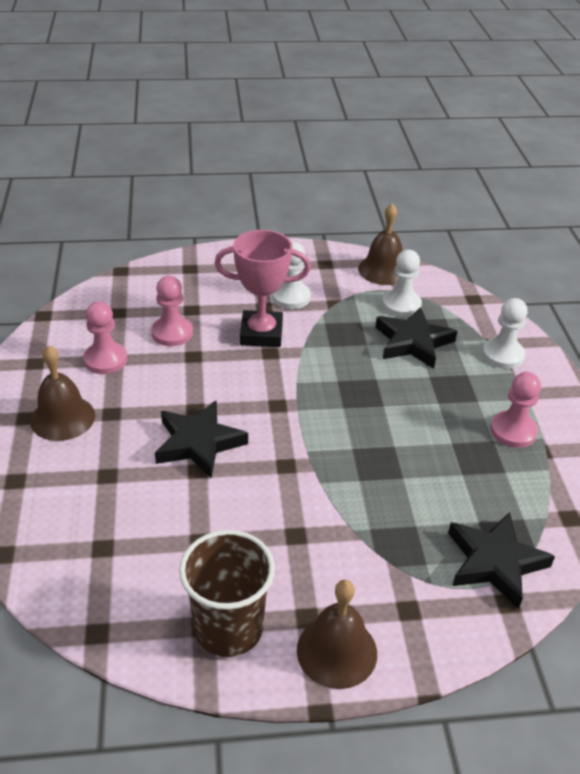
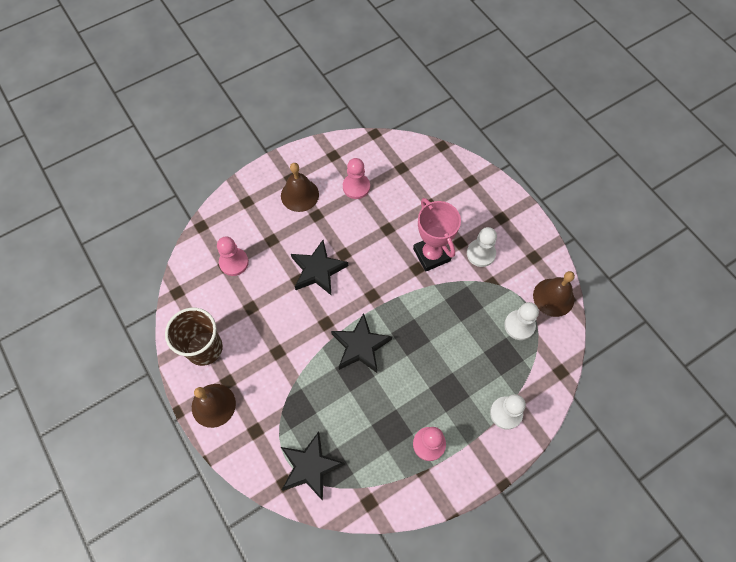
camera: 65 degrees right, 25 degrees up
(172, 333) = (401, 206): pink pawn -> pink pawn (234, 262)
(413, 342) = (482, 349): black star -> black star (360, 346)

